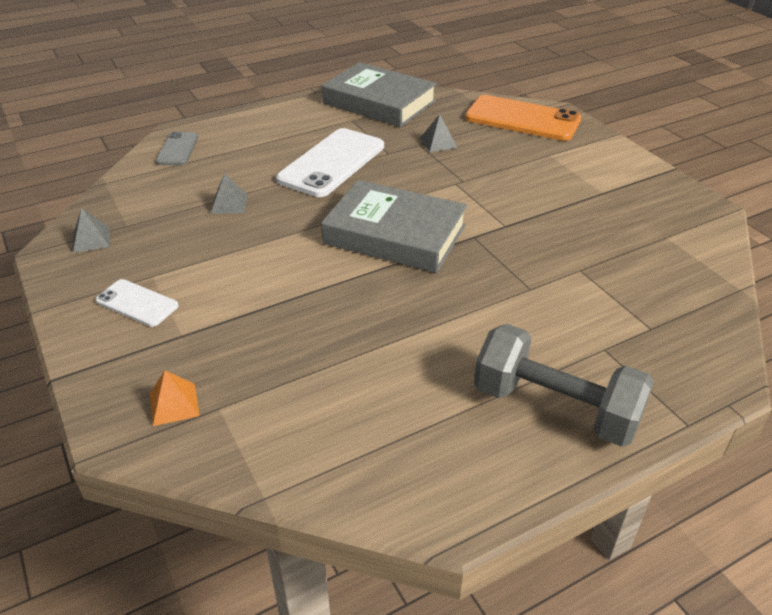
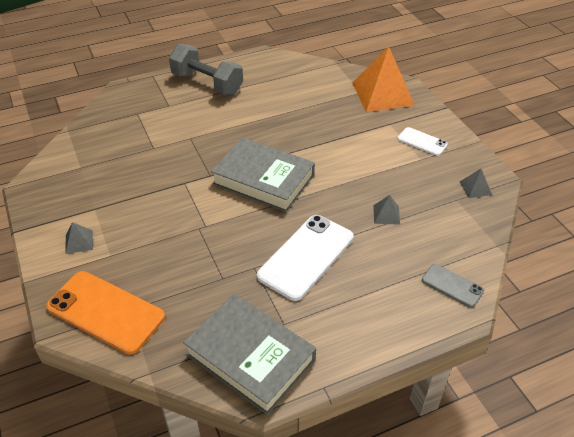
camera: 175 degrees left, 5 degrees up
(174, 404) = (382, 94): orange pyramid -> orange pyramid, size x2.36
(177, 149) = (452, 285): grey phone -> grey phone turned 60 degrees counterclockwise
(438, 143) = (204, 278): grey pyramid -> grey pyramid (79, 242)

